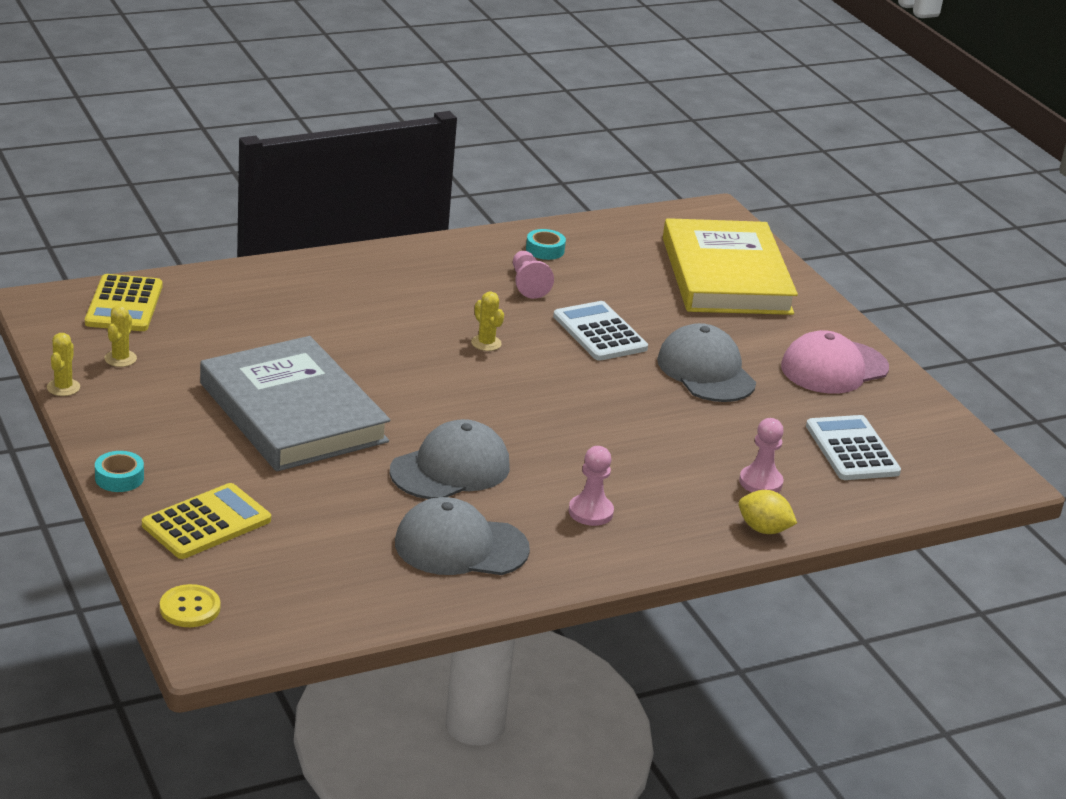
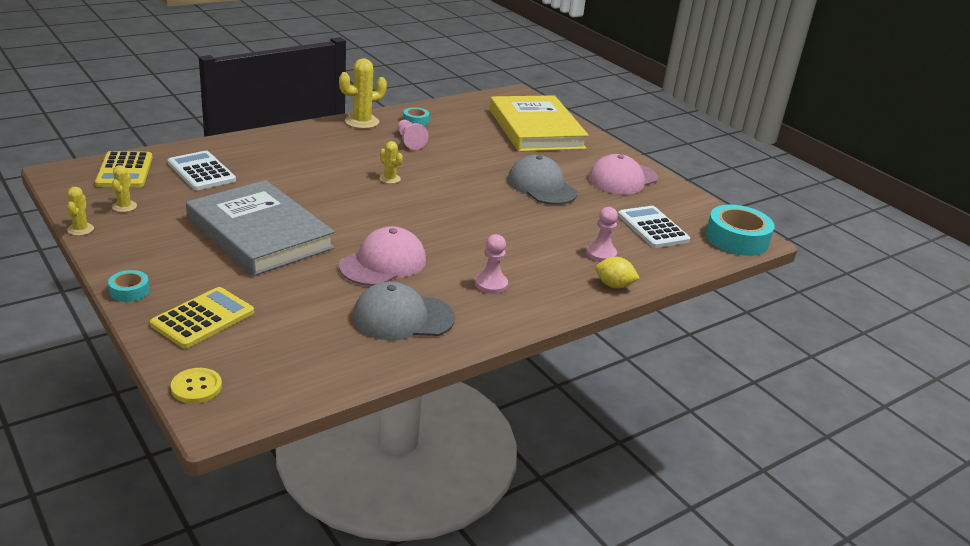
camera: 10 degrees left, 0 degrees up
(450, 469) = (383, 263): grey cap -> pink cap
(464, 247) = (362, 122): none -> yellow cactus
(599, 332) = (465, 167): white calculator -> white calculator (201, 172)
(974, 477) = (737, 239): none -> turquoise tape

